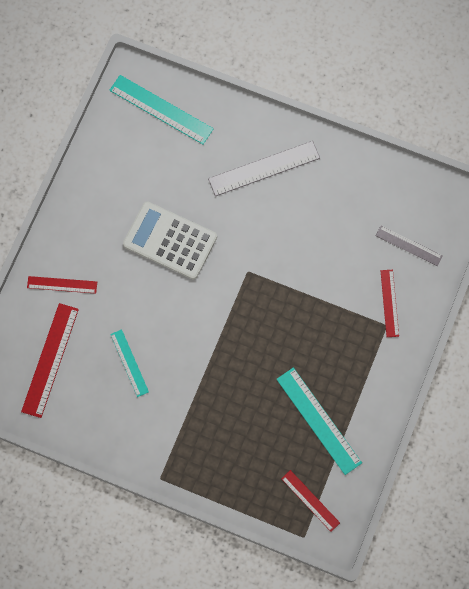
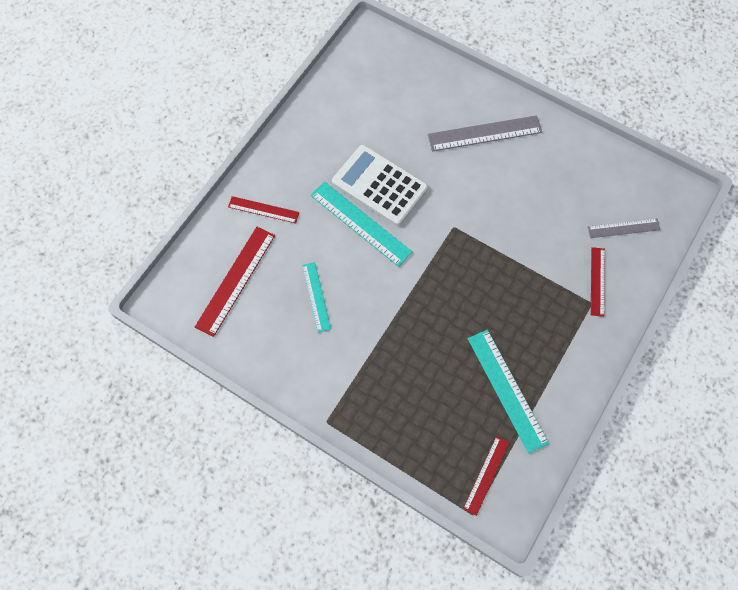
camera: 10 degrees right, 5 degrees down
(161, 109) = (392, 66): turquoise ruler -> turquoise ruler (360, 223)
(310, 500) = (486, 475): red ruler -> red ruler turned 60 degrees clockwise
(409, 246) = (623, 228): grey ruler -> grey ruler turned 45 degrees counterclockwise

